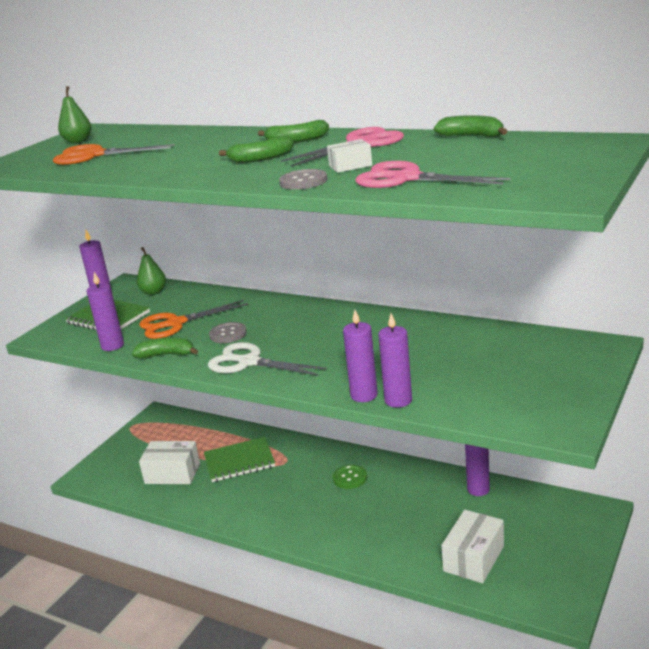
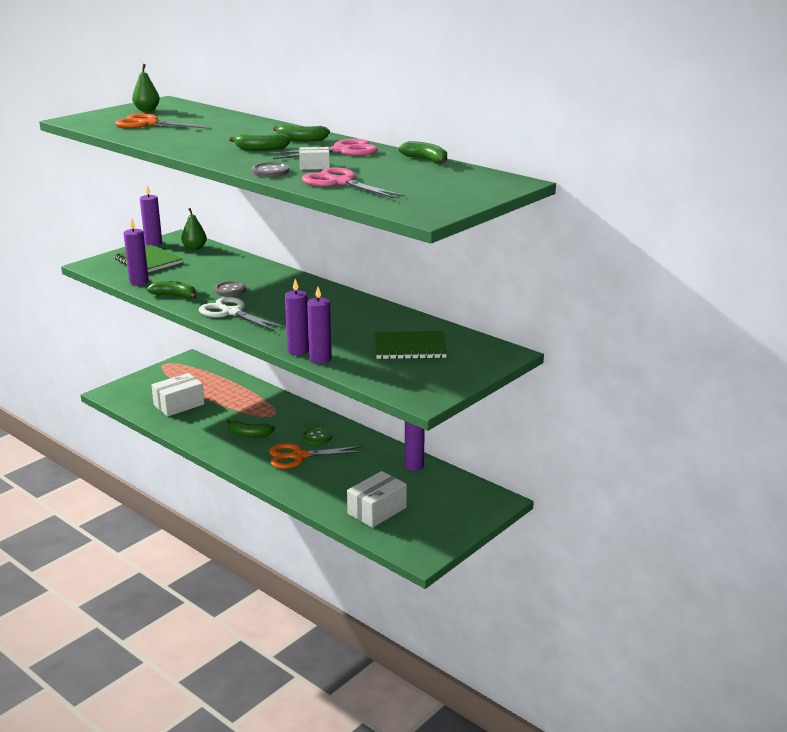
camera: 10 degrees right, 0 degrees up
(172, 473) = (179, 405): white box -> white box turned 60 degrees counterclockwise
(175, 323) = (196, 275): orange scissors -> orange scissors (299, 456)
(239, 461) = (236, 407): green notebook -> green notebook (410, 347)
(272, 493) = (249, 434): none -> green banana

